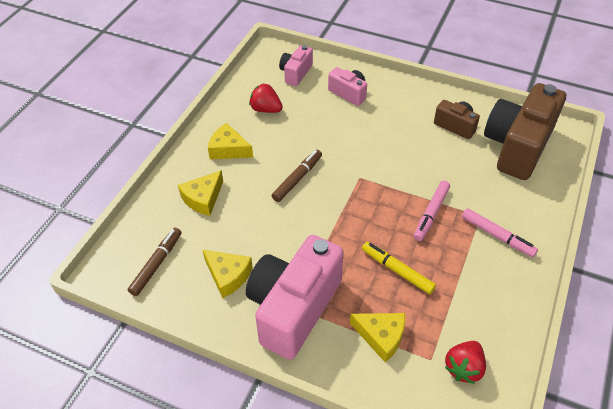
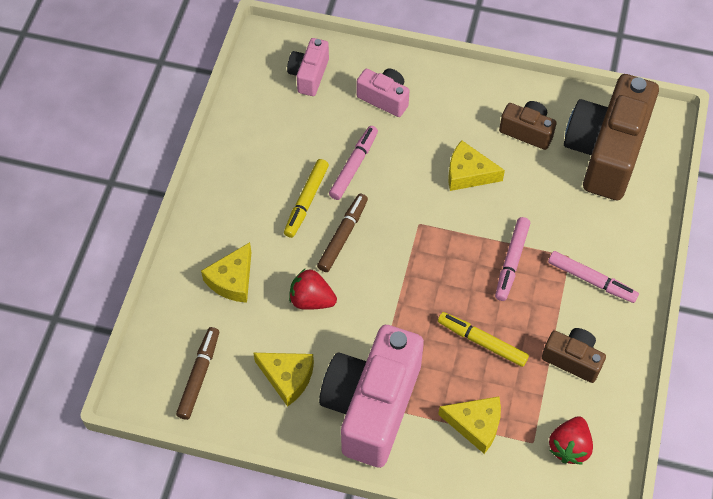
camera: 10 degrees left, 10 degrees up
(228, 149) = (247, 205): yellow cheese -> yellow cheese (468, 173)
(266, 109) = (281, 138): red strawberry -> red strawberry (311, 300)
(274, 152) = (306, 201): none -> yellow marker
(316, 133) = (354, 166): none -> pink marker
(474, 295) = (572, 359): none -> brown camera

